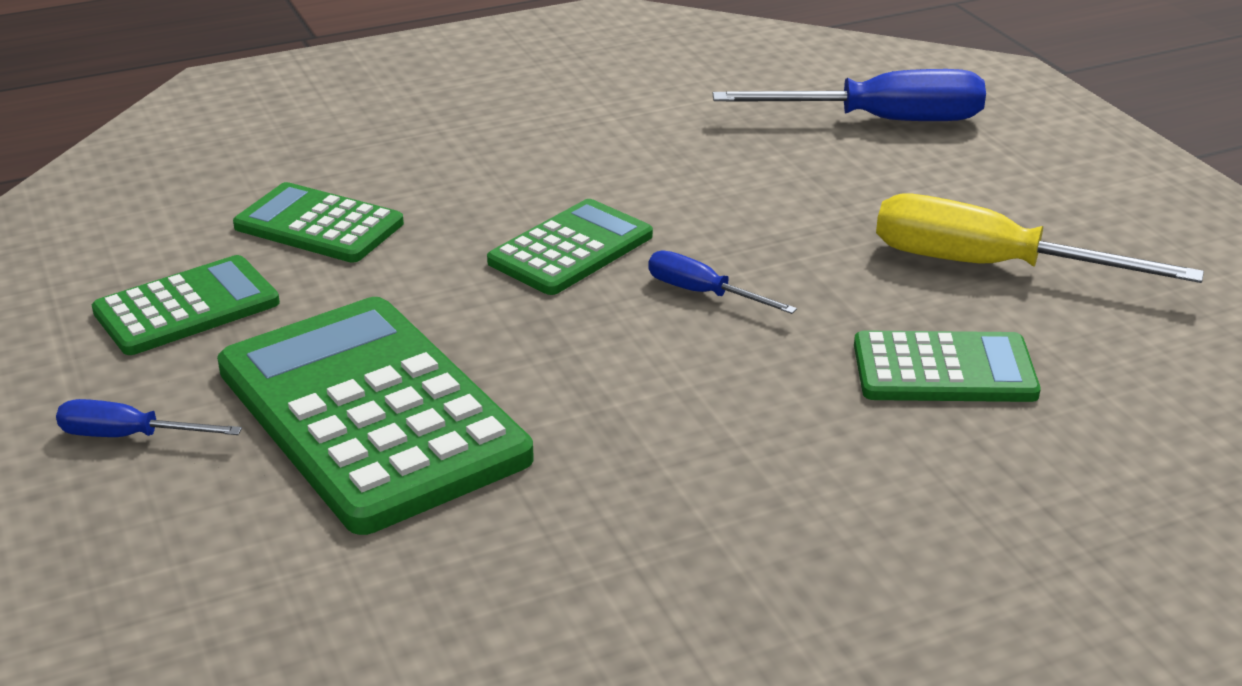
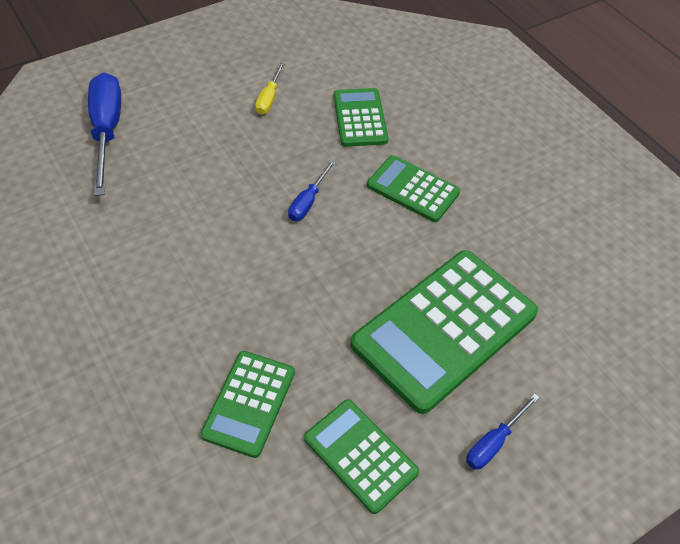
camera: 100 degrees left, 20 degrees up
(129, 436) = (494, 442): blue screwdriver -> blue screwdriver turned 45 degrees clockwise
(571, 249) = (268, 262): green calculator -> green calculator (413, 189)
(990, 266) = (269, 98): yellow screwdriver -> yellow screwdriver, size x0.51

